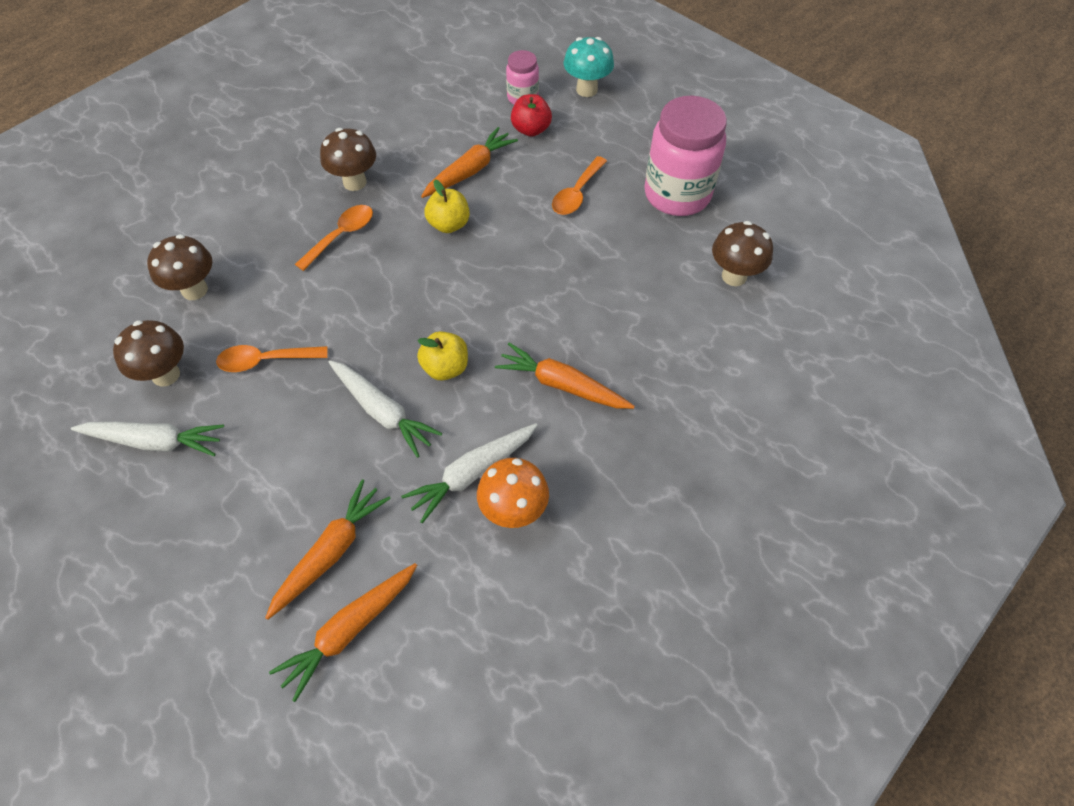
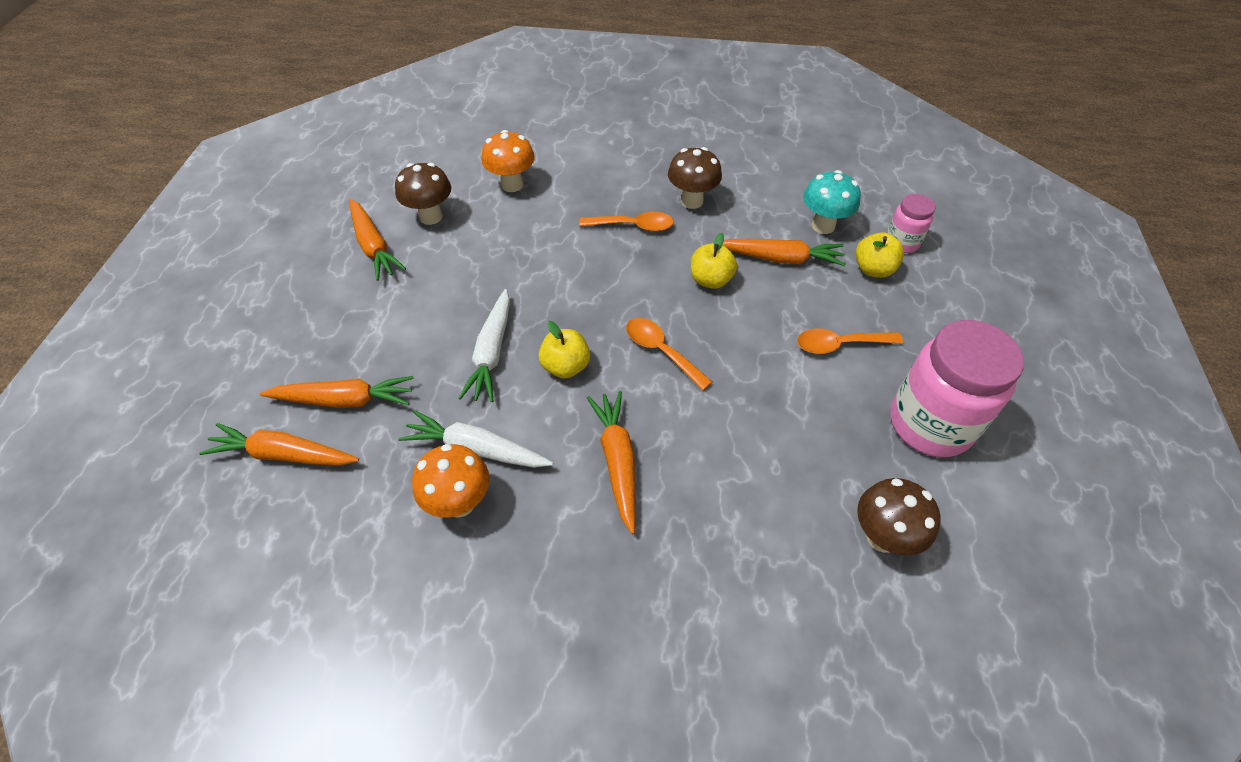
camera: 55 degrees right, 5 degrees down
(155, 441) = (374, 246): white carrot -> orange carrot
(194, 290) = (512, 185): brown mushroom -> orange mushroom
(265, 361) = (483, 258): orange spoon -> orange spoon (661, 351)
(531, 129) = (873, 269): red apple -> yellow apple
(586, 90) = (969, 279): turquoise mushroom -> turquoise mushroom (823, 226)

